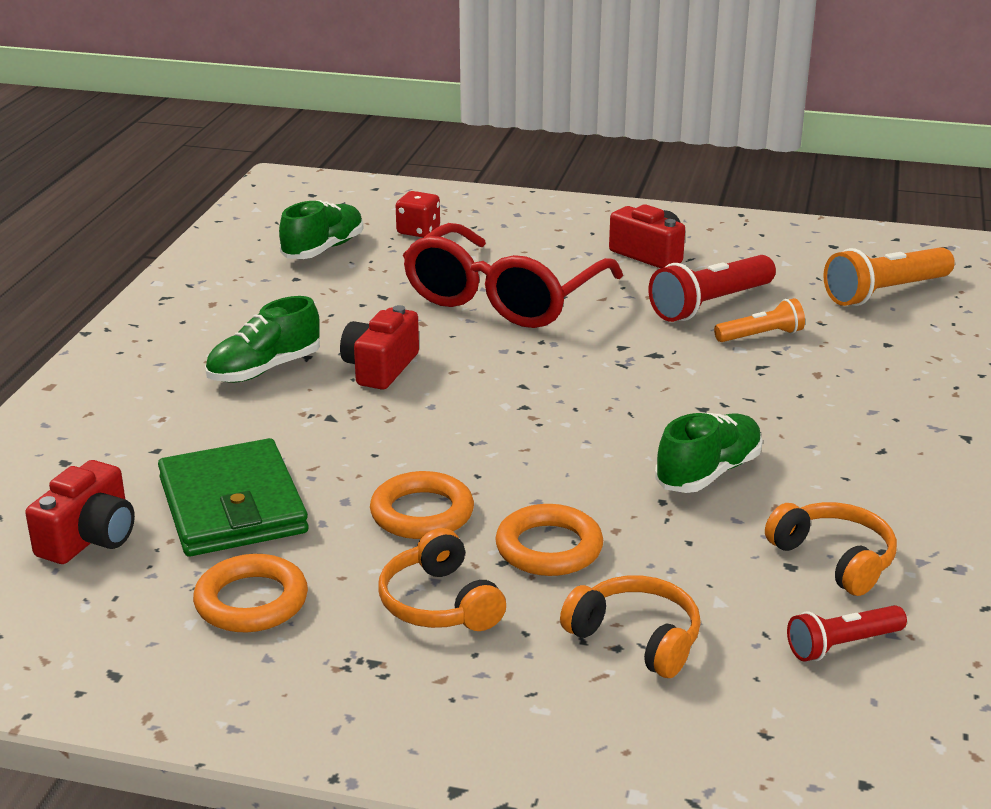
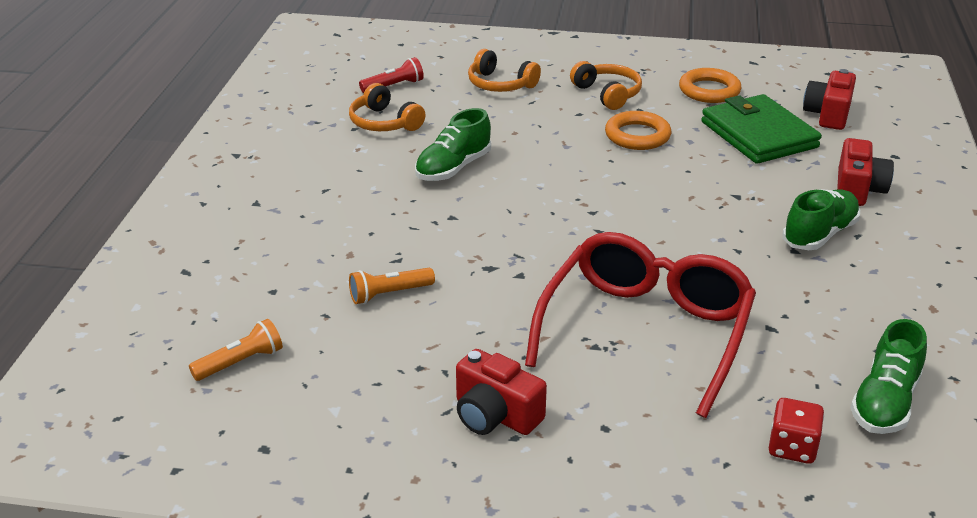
camera: 175 degrees right, 5 degrees up
(380, 368) = (724, 241): red camera -> red camera (858, 189)
(549, 548) = (553, 121): orange ring -> none
(710, 305) = (432, 333): red flashlight -> none
(885, 293) = (241, 362): orange flashlight -> orange flashlight, size x0.59

